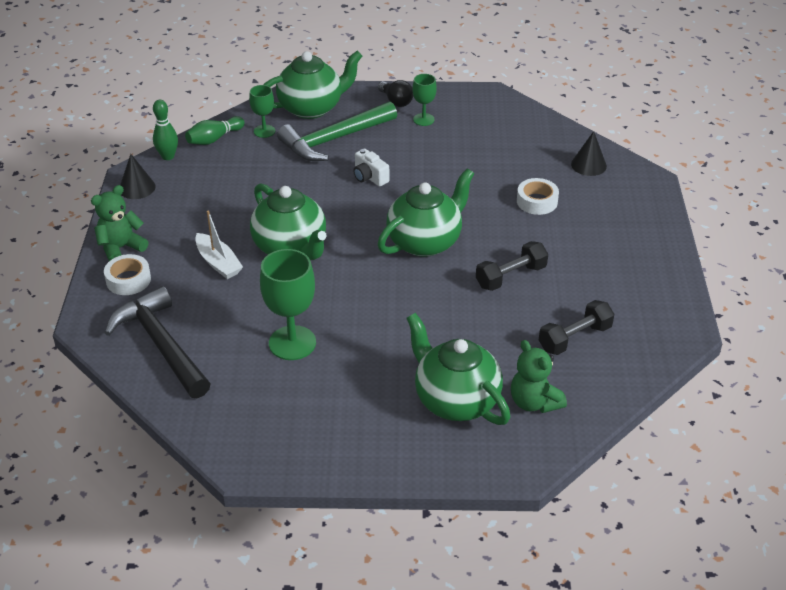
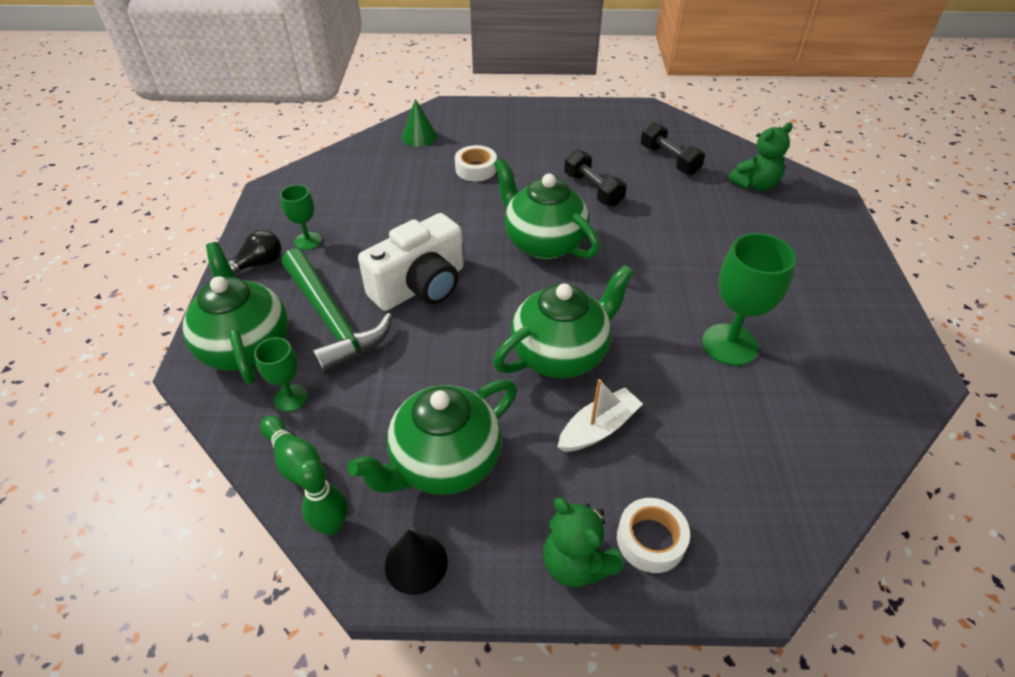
camera: 90 degrees left, 5 degrees up
(161, 345) = (772, 477): black hammer -> none
(369, 177) = (420, 286): white camera -> white camera, size x2.05
(455, 400) = (770, 228): green teapot -> green teapot (444, 462)
(588, 165) = (419, 136): black cone -> green cone

